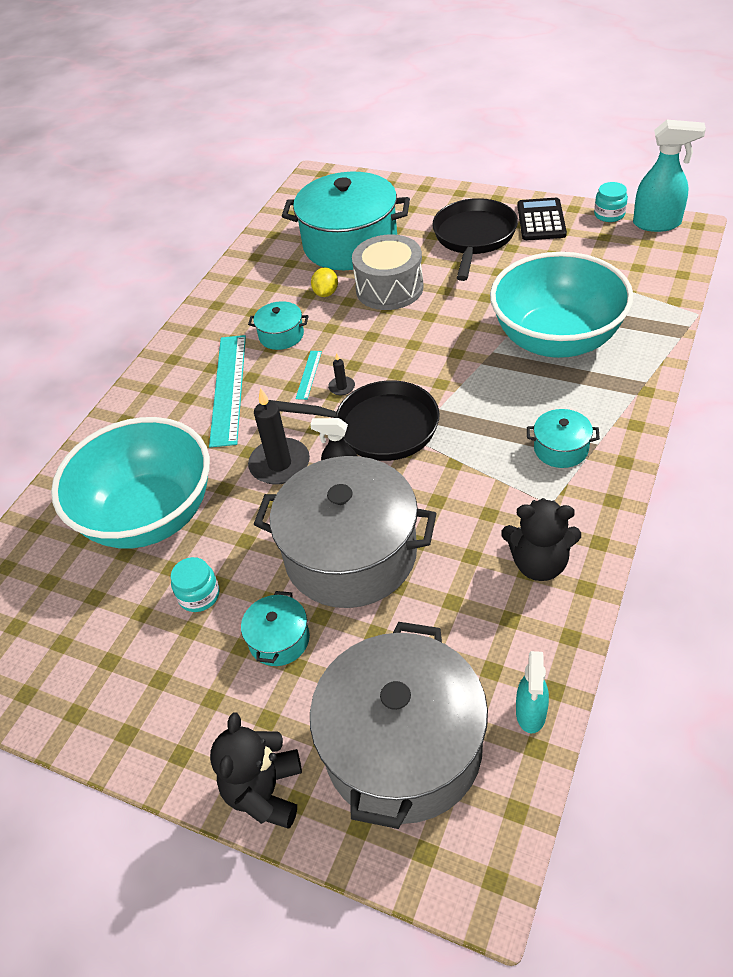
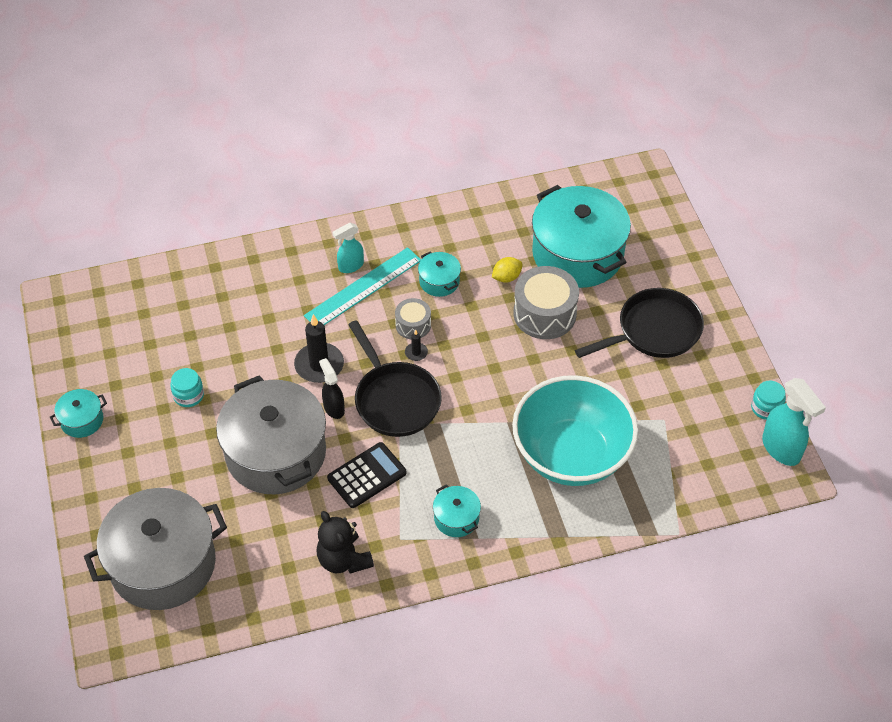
camera: 45 degrees right, 5 degrees up
(149, 516) = (226, 326): turquoise bowl -> none
(265, 791) = (92, 516): black teddy bear -> none
(279, 639) = (188, 457): turquoise pot -> turquoise pot (82, 420)
(309, 374) = (413, 325): turquoise ruler -> grey drum
(531, 713) = (228, 615): turquoise spray bottle -> turquoise spray bottle (350, 266)
(541, 220) = (716, 364): black calculator -> black calculator (367, 475)

